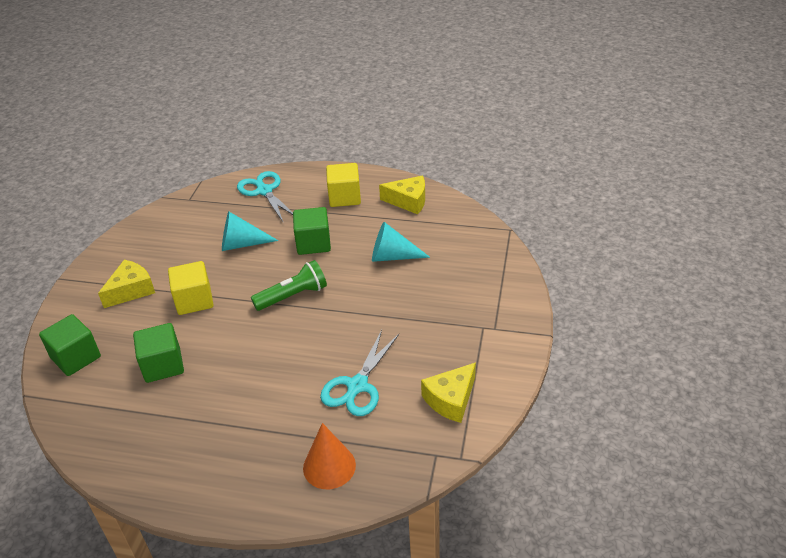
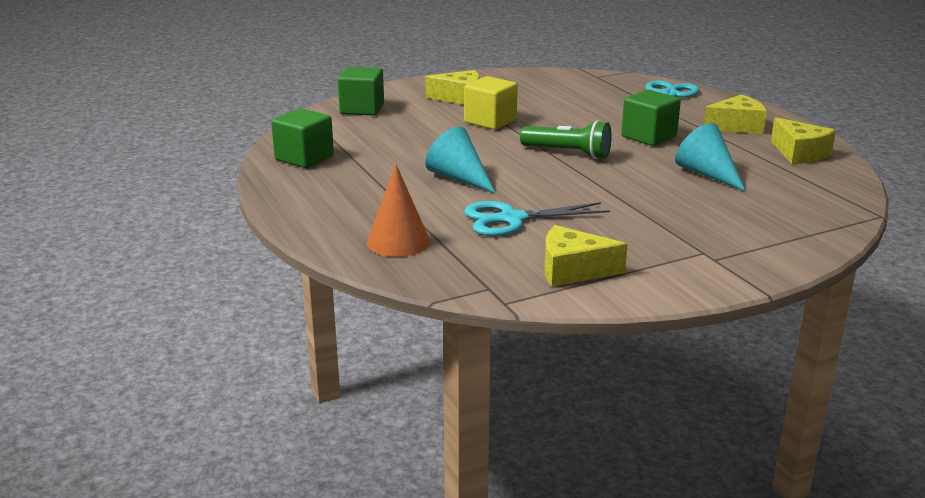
camera: 50 degrees right, 15 degrees down
(163, 365) = (403, 138): green cube -> green cube (304, 158)
(242, 244) = (587, 112): turquoise cone -> turquoise cone (459, 178)
(344, 197) = (737, 126): yellow cube -> yellow cheese

